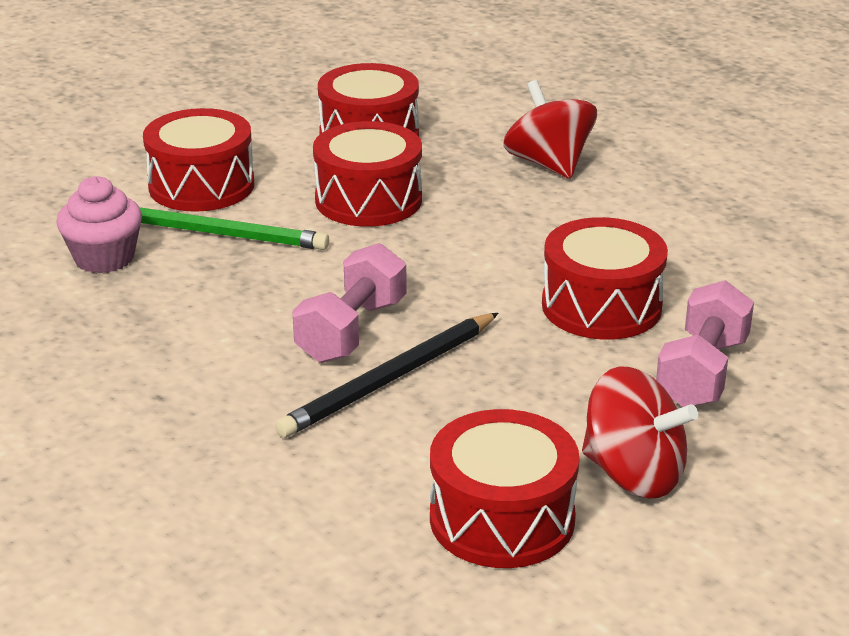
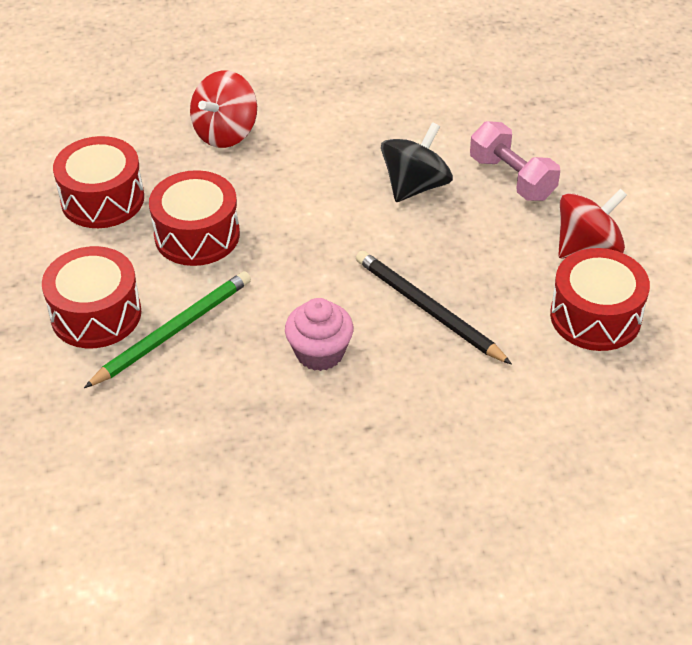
camera: 60 degrees left, 15 degrees up
(104, 258) = (160, 403): pink cupcake -> pink cupcake (320, 353)
(351, 331) = (359, 306): pink dumbbell -> none
(390, 379) = (428, 309): black pencil -> black pencil turned 150 degrees clockwise
(548, 164) = (225, 133): red spinning top -> red spinning top turned 60 degrees counterclockwise
(601, 306) = (415, 186): red drum -> black spinning top

